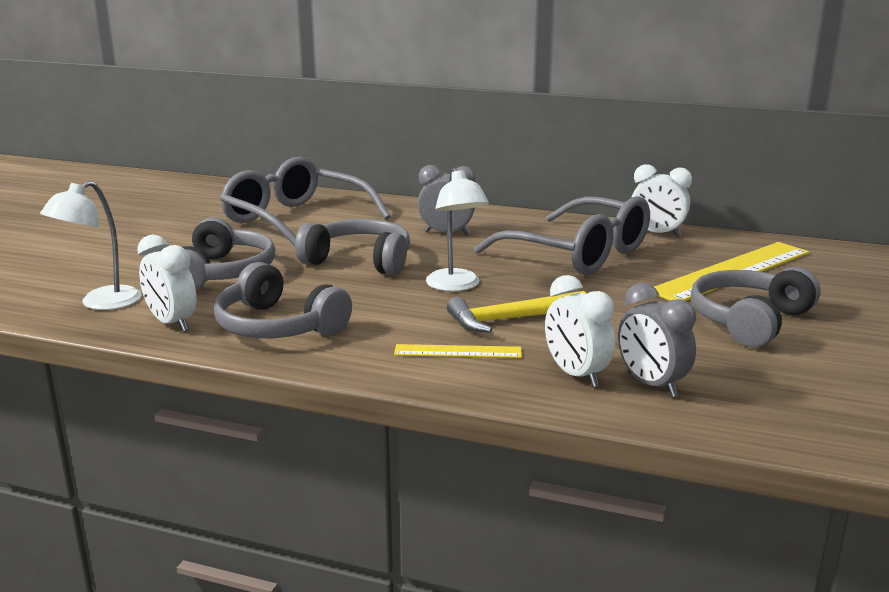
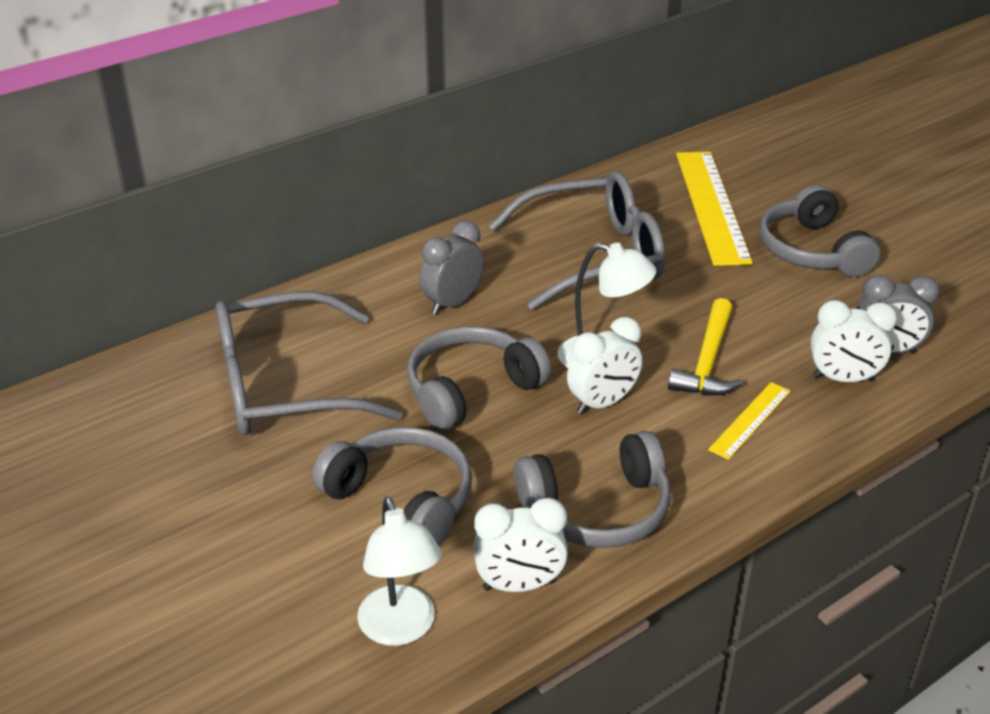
camera: 55 degrees left, 15 degrees up
(657, 234) = (590, 194): white clock -> white clock (602, 403)

